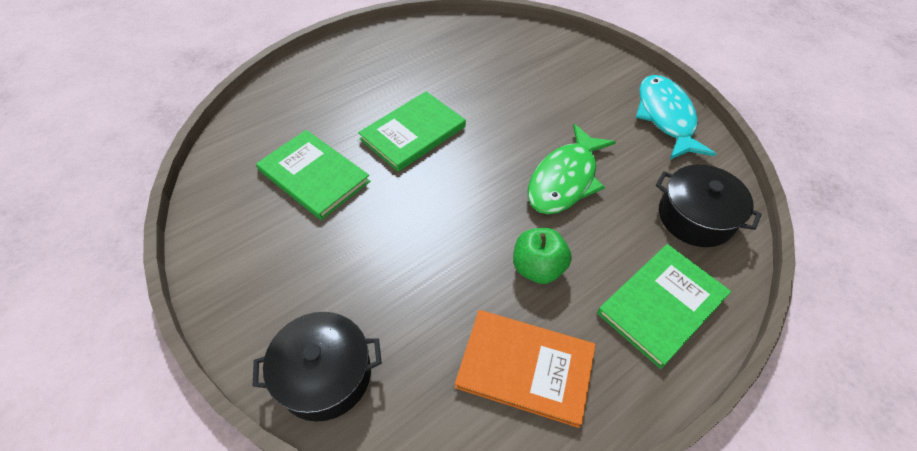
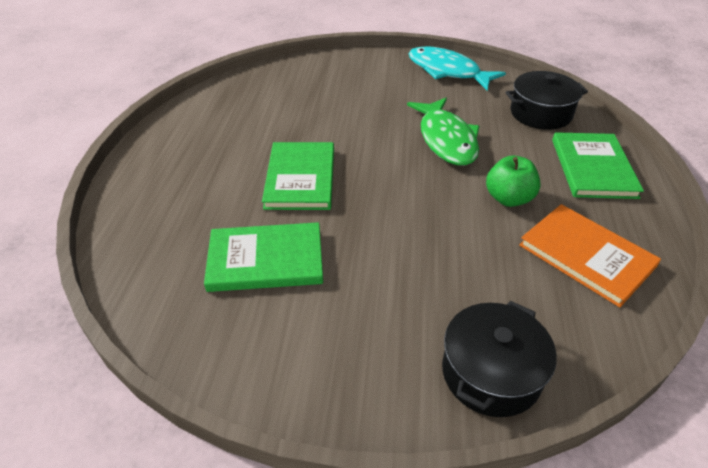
camera: 45 degrees left, 10 degrees down
(525, 367) = (586, 256): orange book -> orange book turned 75 degrees clockwise

